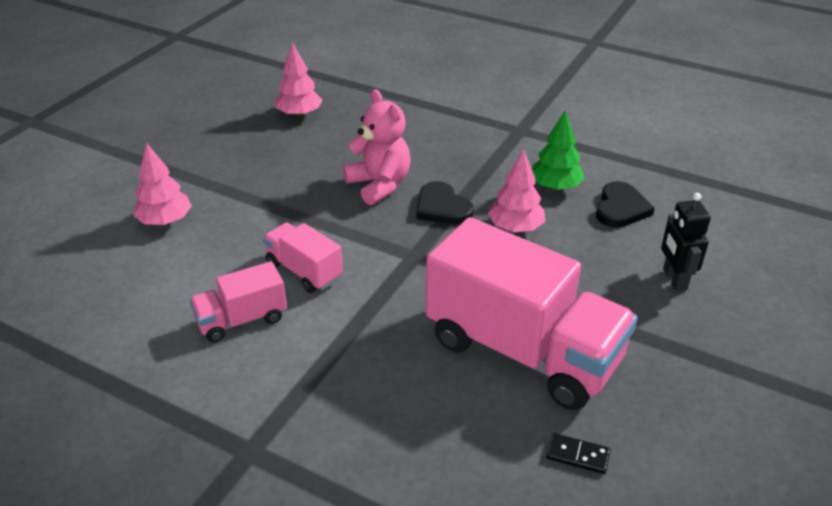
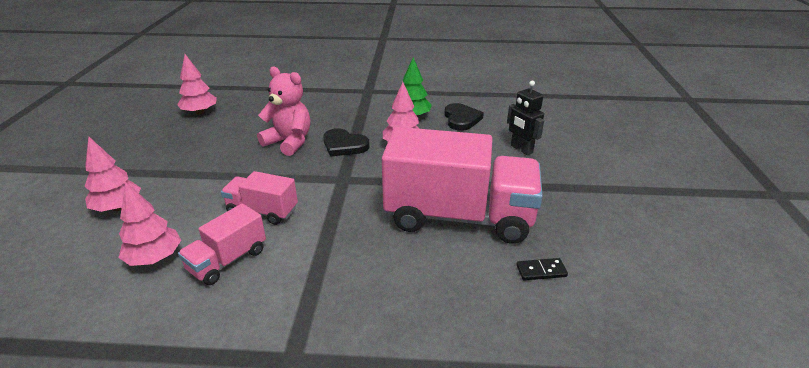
camera: 25 degrees left, 5 degrees down
(175, 293) = (155, 258): none -> pink tree

